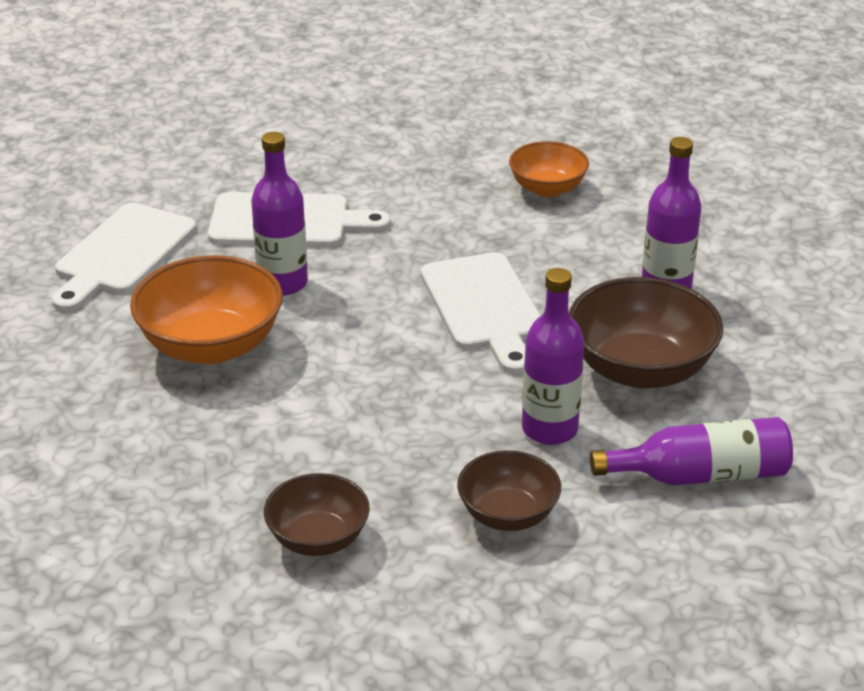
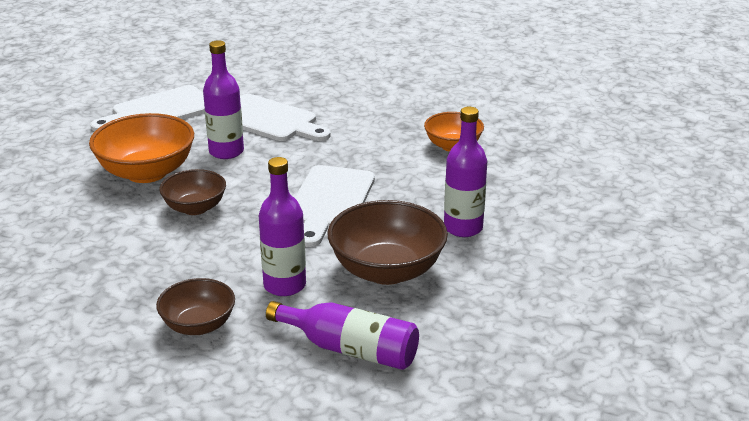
camera: 30 degrees right, 5 degrees down
(318, 538) = (75, 296): brown bowl -> brown bowl (195, 208)

